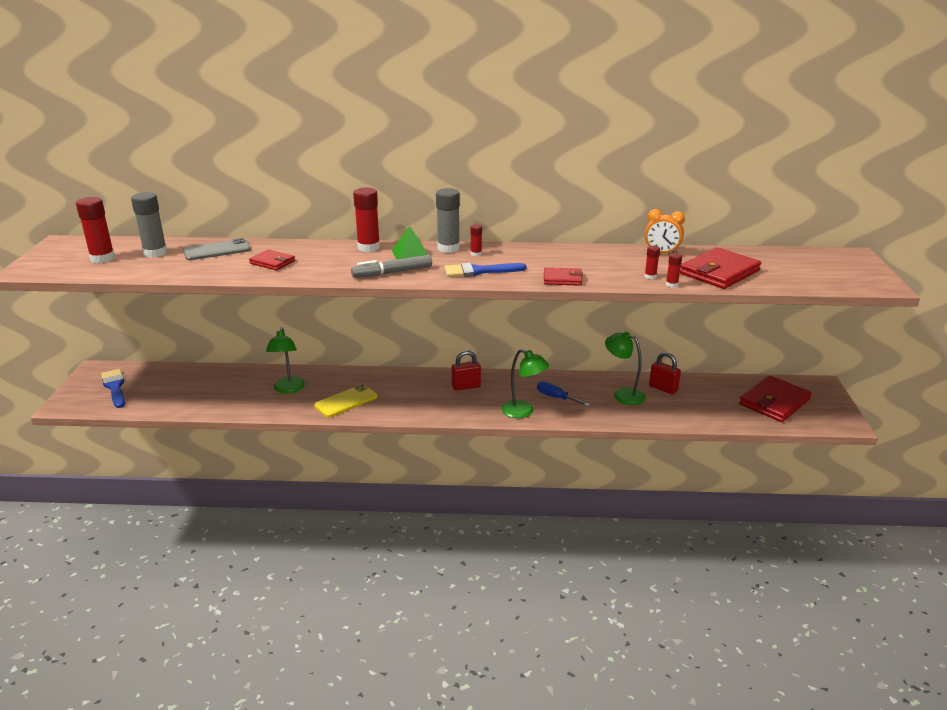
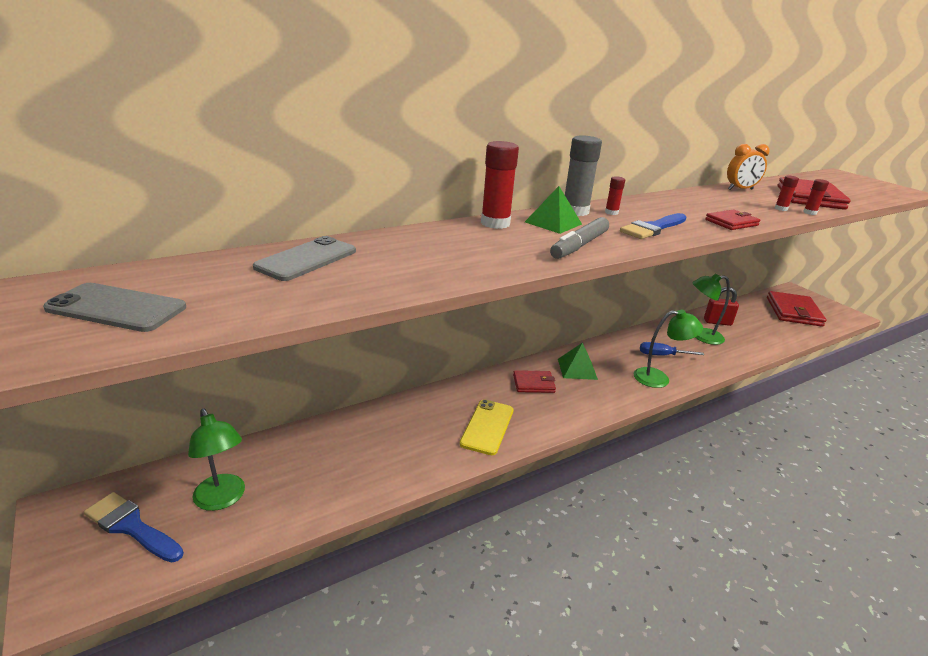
camera: 35 degrees left, 0 degrees up
(102, 258) = (117, 308): red glue stick -> grey phone
(155, 253) = (208, 281): grey glue stick -> none
(272, 262) = (417, 260): red wallet -> red wallet (533, 384)
(288, 389) = (402, 435): green lamp -> green lamp (222, 499)
(466, 386) = (577, 369): red padlock -> green pyramid

